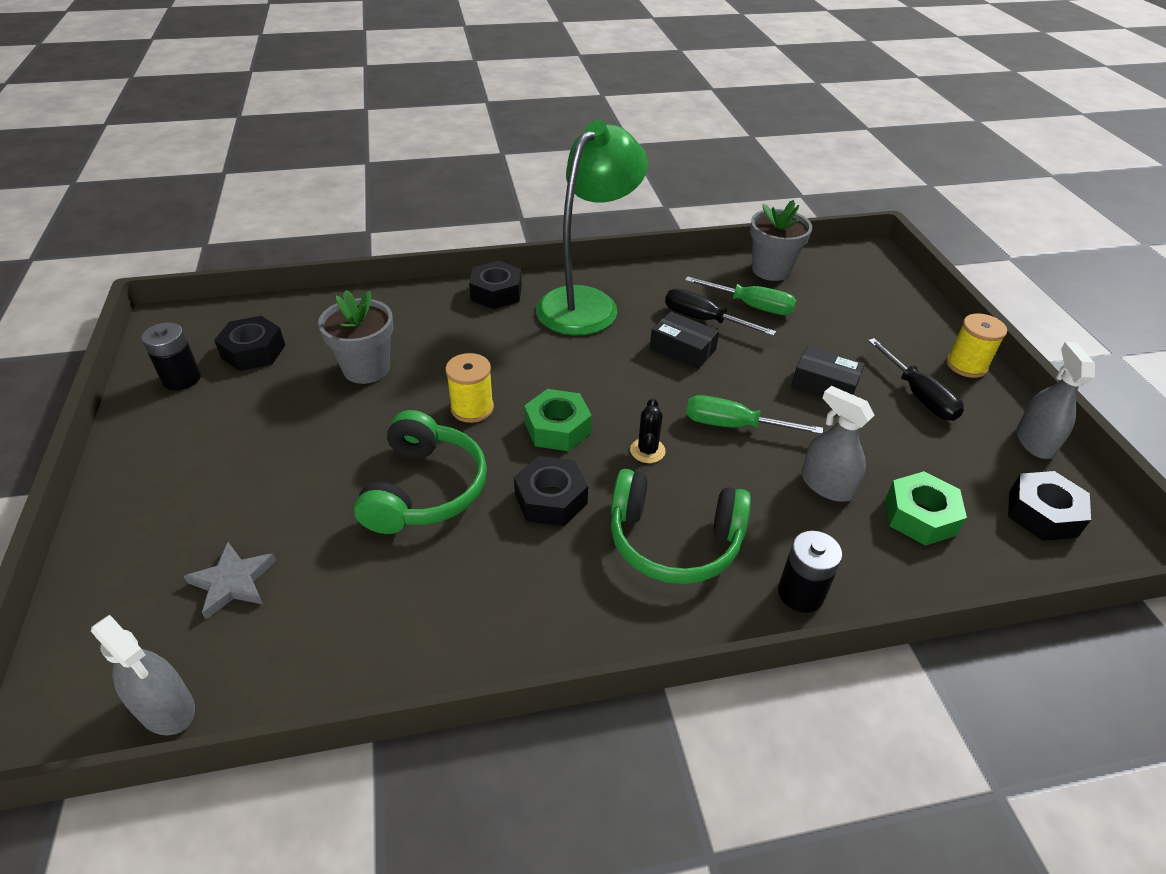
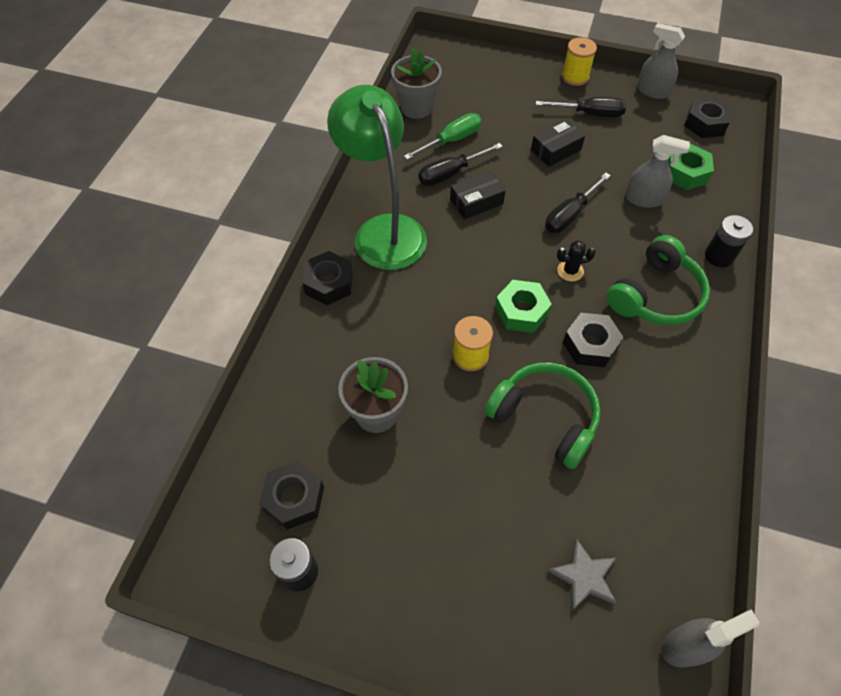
camera: 60 degrees left, 15 degrees up
(647, 451) = (570, 271): black cactus -> black cactus turned 45 degrees counterclockwise
(734, 426) = (570, 214): green screwdriver -> black screwdriver
(826, 485) = (643, 199): grey spray bottle -> grey spray bottle turned 150 degrees counterclockwise

